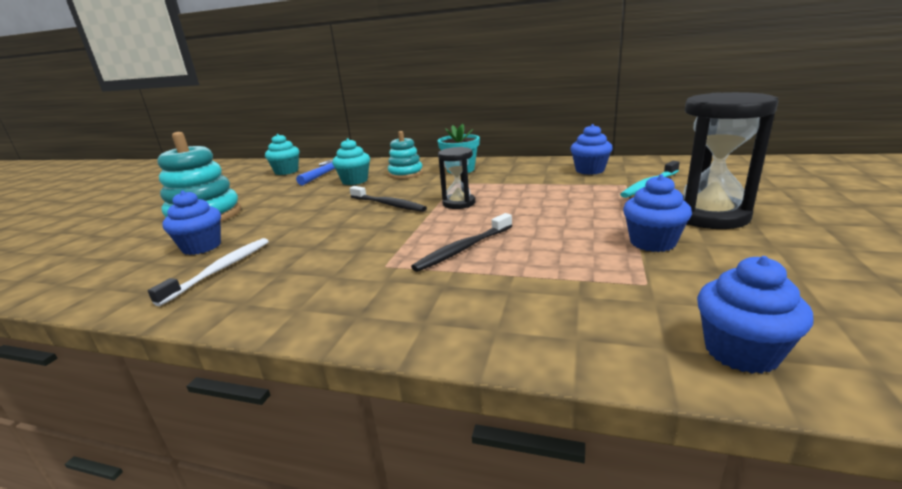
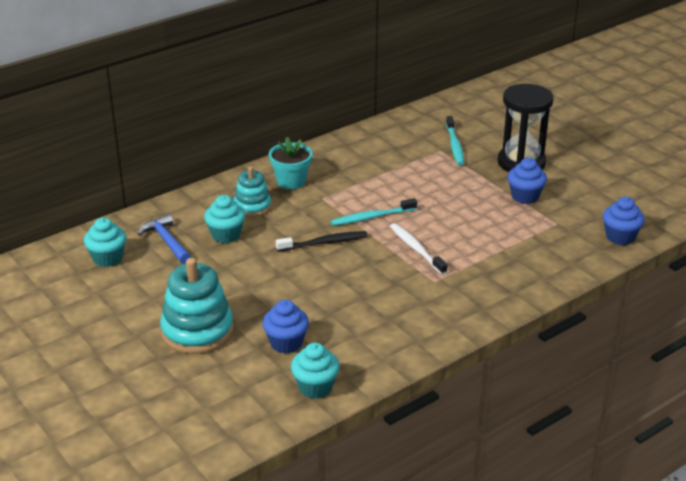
camera: 55 degrees left, 10 degrees up
(117, 285) = (315, 387): none -> turquoise cupcake
(221, 270) = (350, 341): white toothbrush -> white toothbrush (416, 249)
(459, 203) = (371, 217): black hourglass -> turquoise toothbrush
(463, 249) = (450, 249): black toothbrush -> none
(589, 170) = (392, 142): blue cupcake -> none

